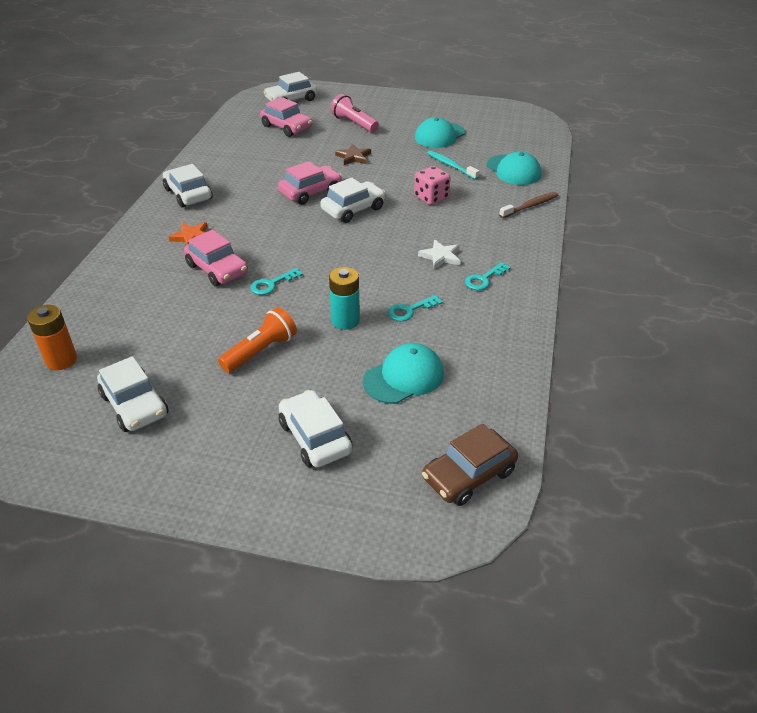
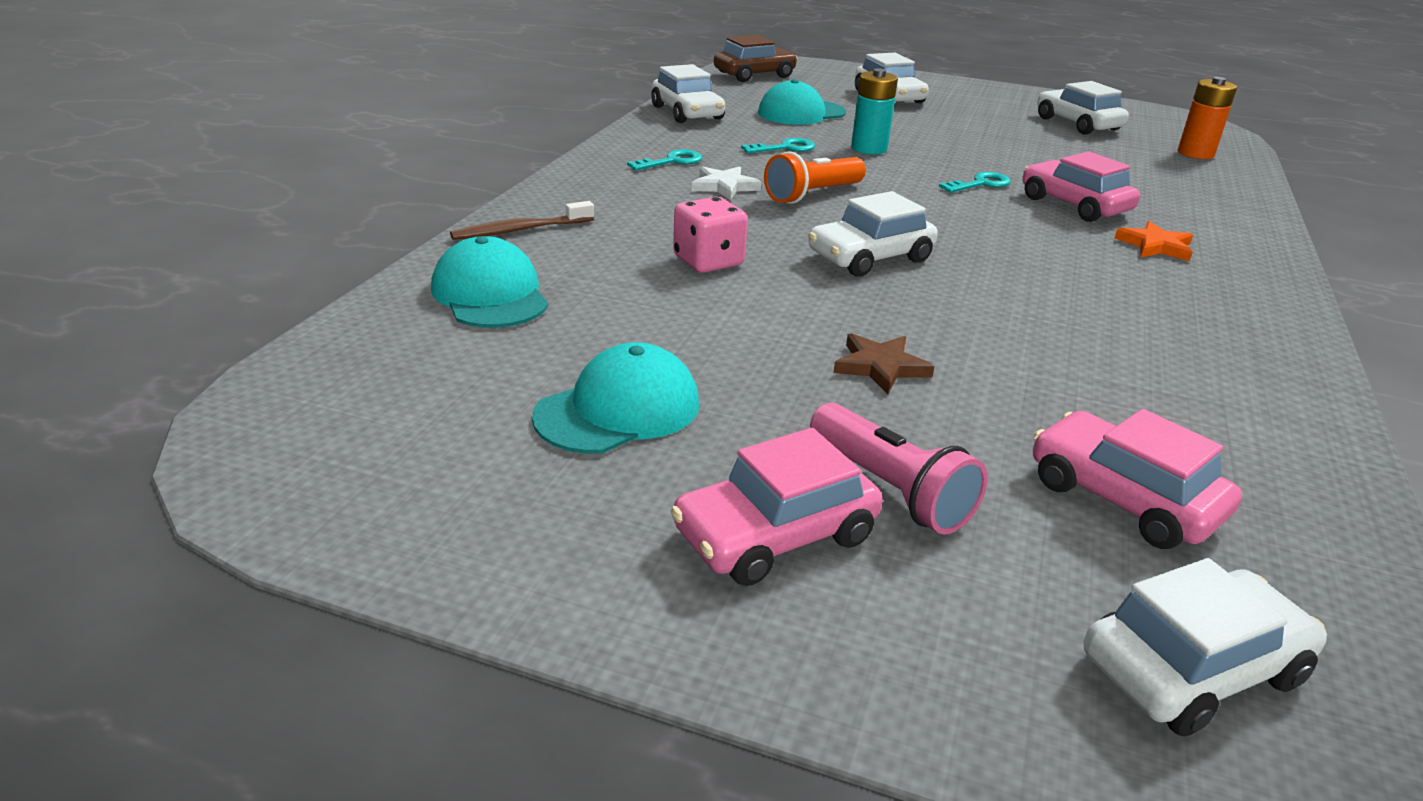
camera: 175 degrees left, 10 degrees down
(188, 194) = (1239, 317): white car -> white car (687, 113)
(260, 351) = (965, 139): orange flashlight -> orange flashlight (813, 195)
(310, 192) = (967, 295): pink car -> pink car (775, 535)
(451, 166) = (632, 319): turquoise toothbrush -> none

